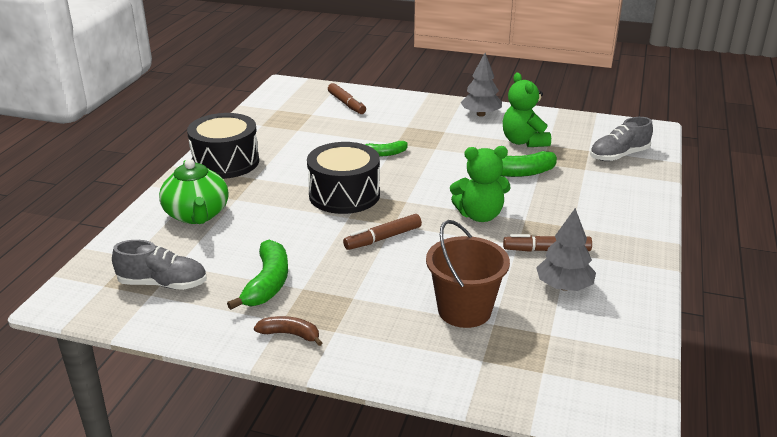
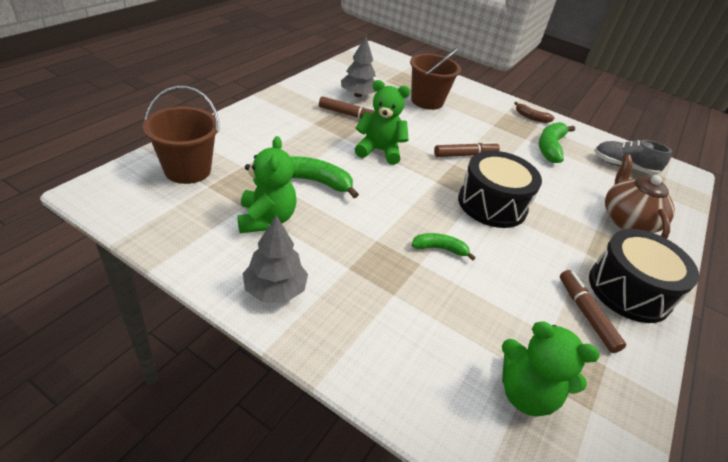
camera: 170 degrees left, 10 degrees up
(197, 215) = (627, 220): green teapot -> brown teapot
(315, 108) = (526, 393): none -> green teddy bear
(346, 104) = (472, 390): brown marker -> brown marker (586, 314)
(619, 156) = (187, 170): grey shoe -> brown bucket

